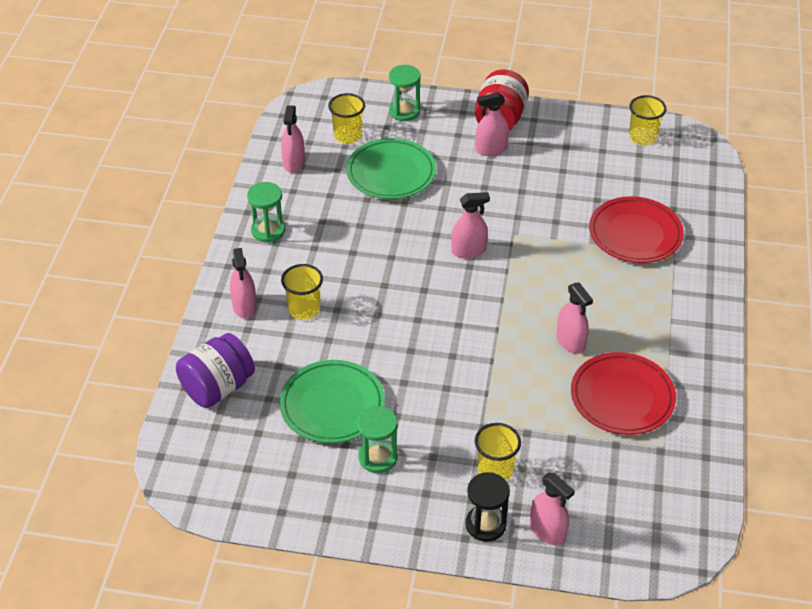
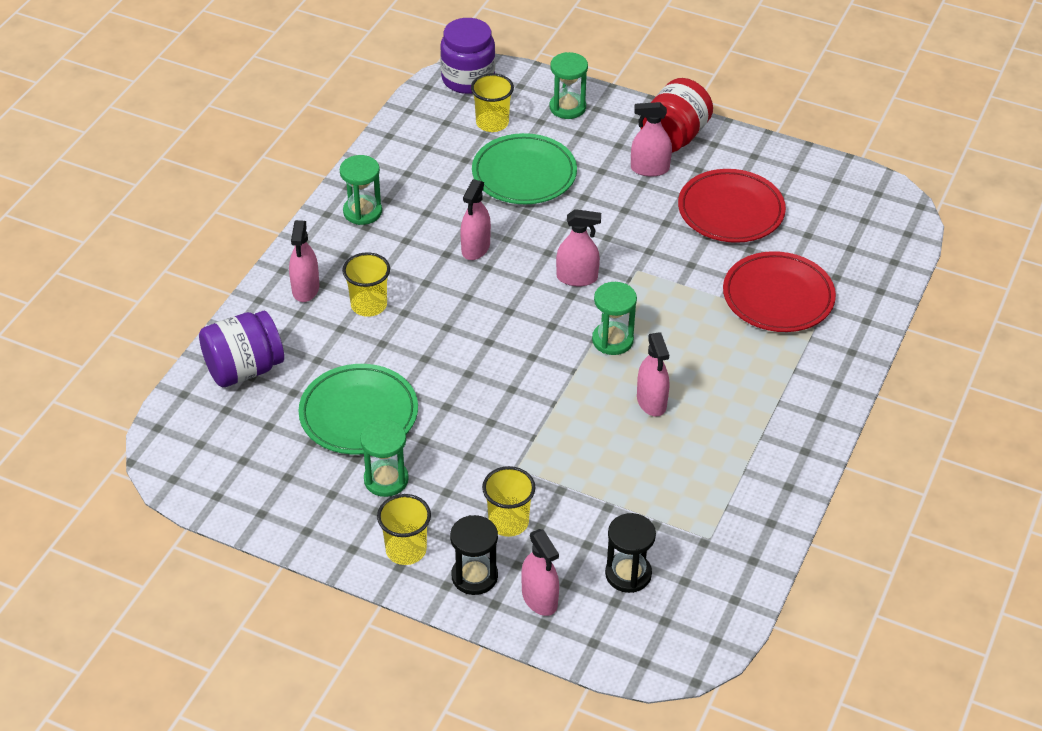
camera: 15 degrees right, 0 degrees up
(294, 163) = (420, 142): pink spray bottle -> pink spray bottle (475, 248)
(313, 103) = (468, 79): none -> purple jar
(518, 297) = (612, 340): none -> green hourglass
(611, 492) = (628, 574): none -> black hourglass
(622, 397) = (684, 475): red plate -> red plate (731, 211)
(642, 137) = (834, 188): yellow cup -> yellow cup (406, 550)

